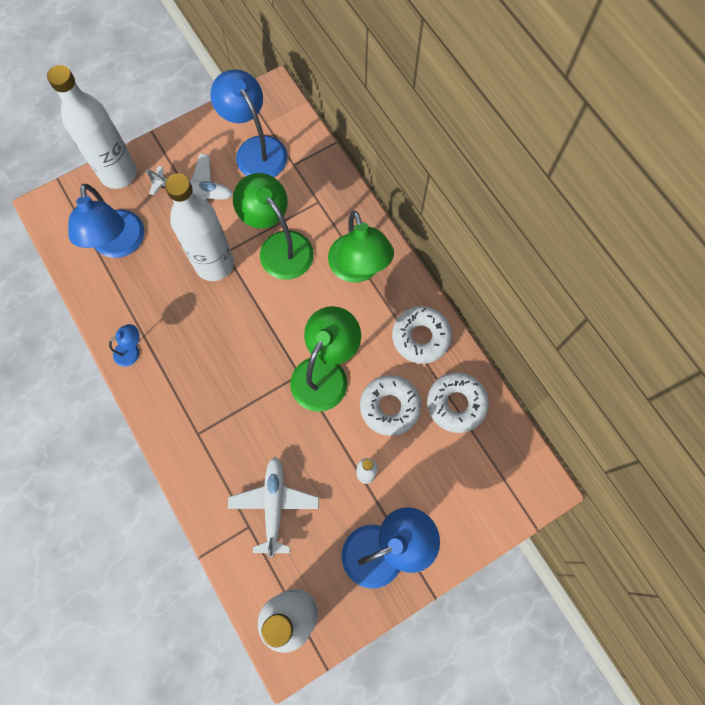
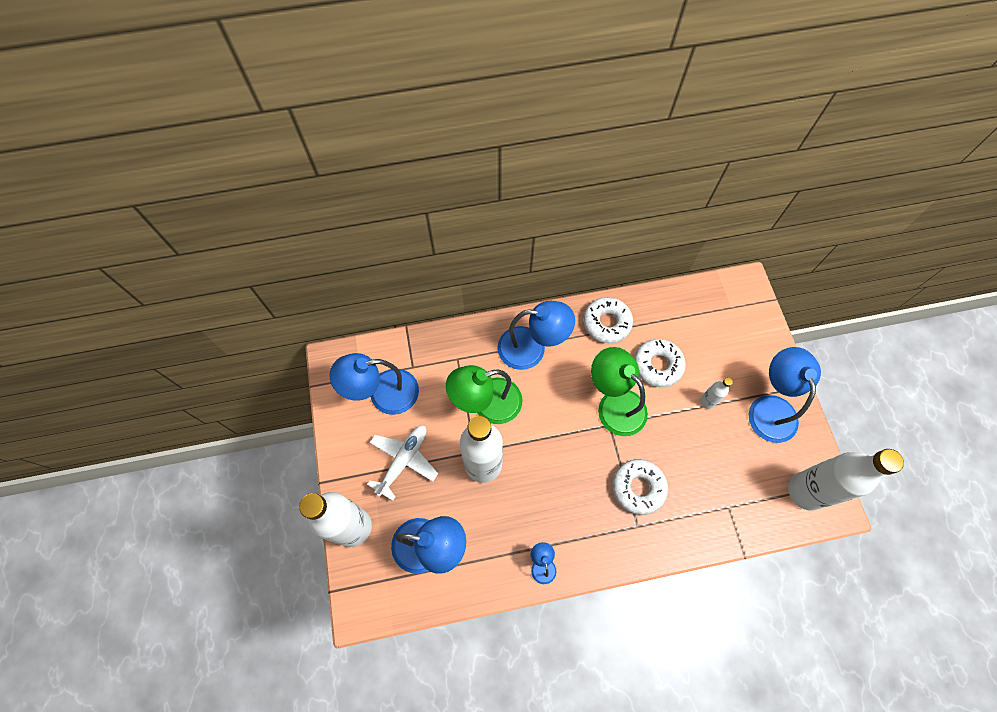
camera: 70 degrees left, 5 degrees down
(274, 505) = (715, 480): white plane -> none
(358, 269) = (532, 348): green lamp -> blue lamp
(456, 404) = (669, 317): white donut -> white donut (638, 488)

